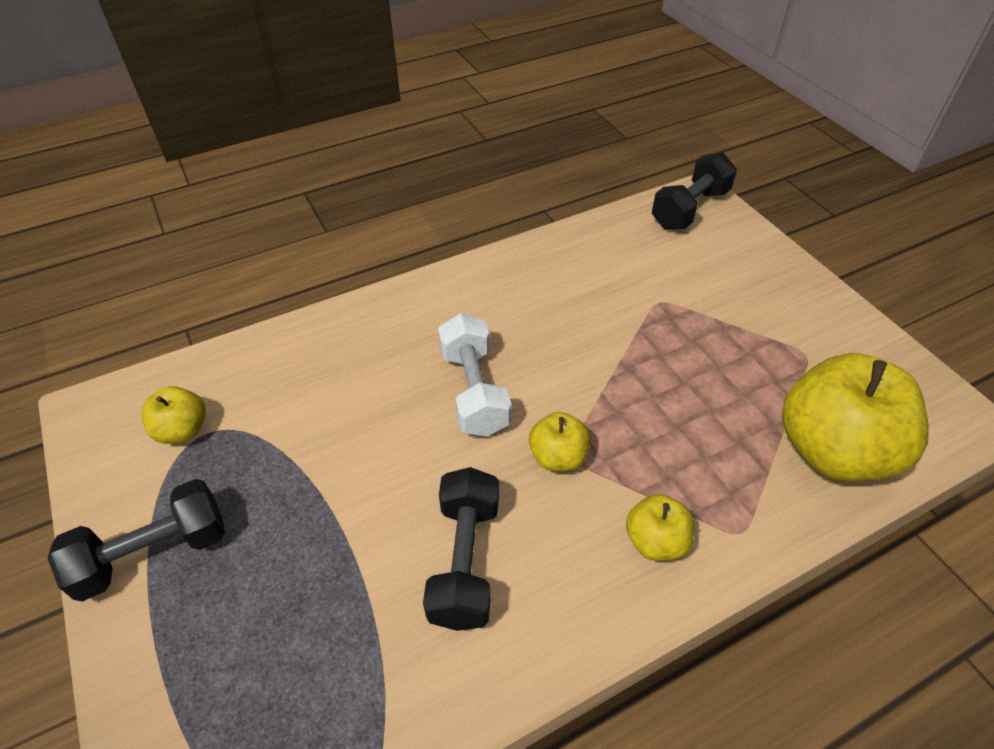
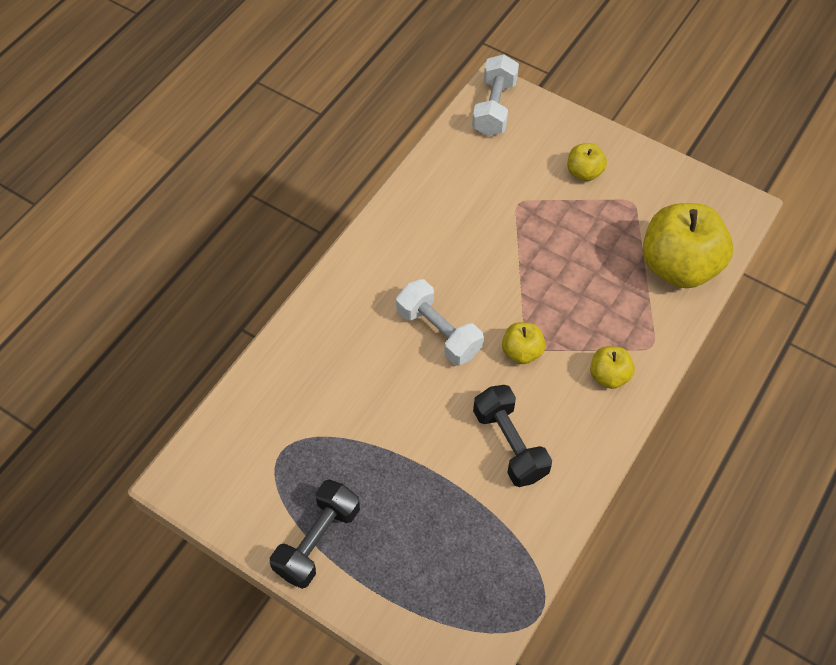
camera: 30 degrees left, 10 degrees up
(183, 430) = (262, 459): yellow apple -> yellow apple (584, 172)
(690, 209) = (494, 108): black dumbbell -> white dumbbell

